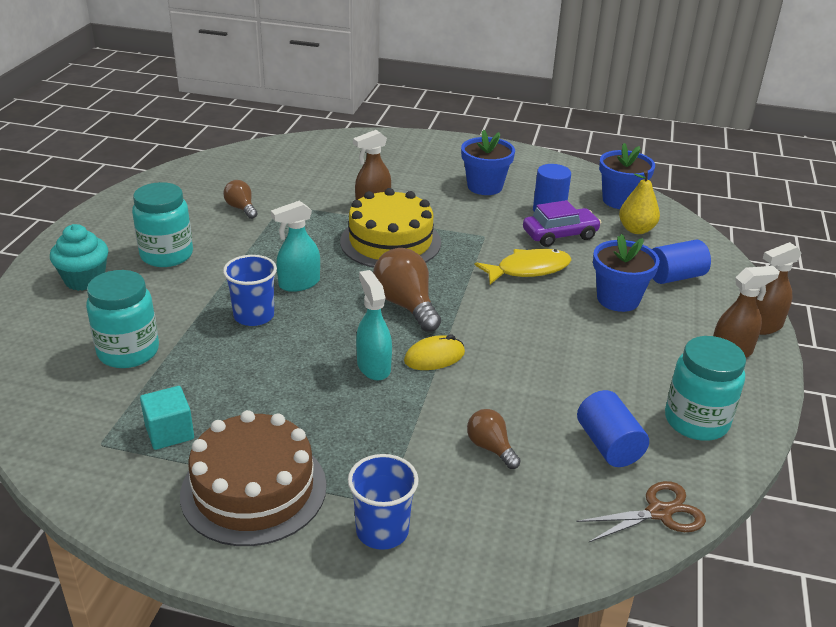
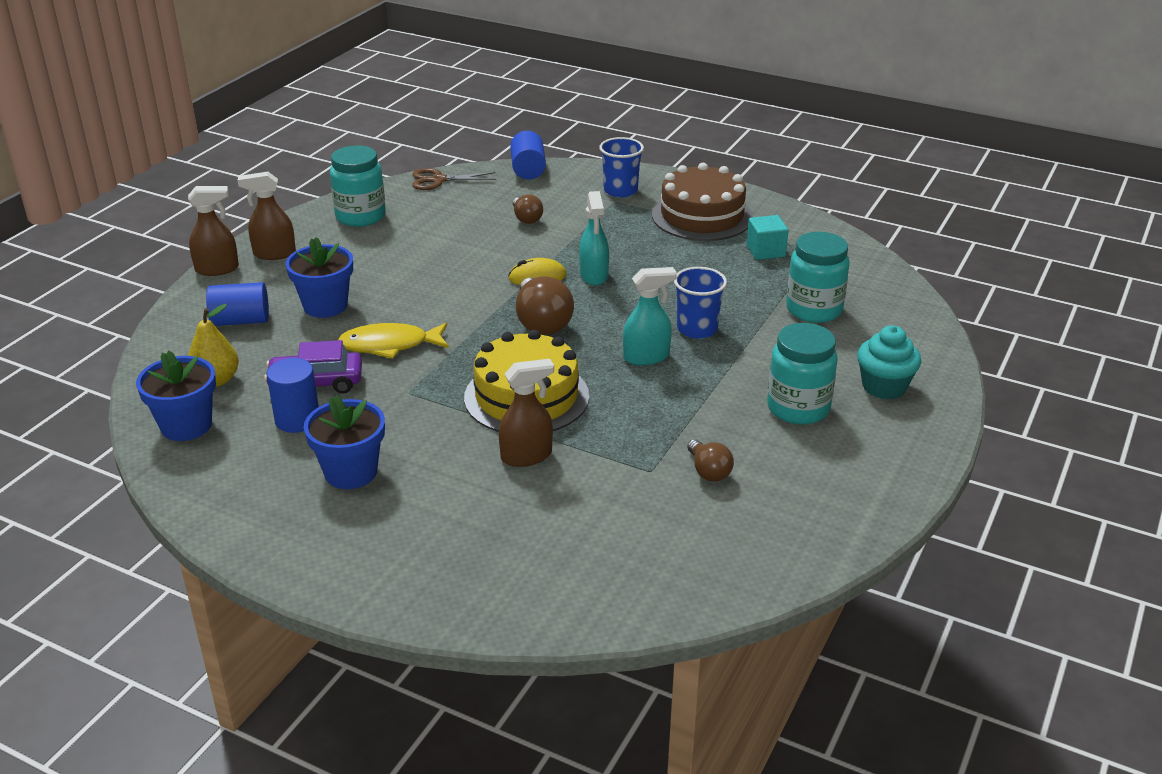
camera: 165 degrees left, 0 degrees up
(608, 445) = (439, 211): blue cylinder -> blue cylinder (528, 169)

